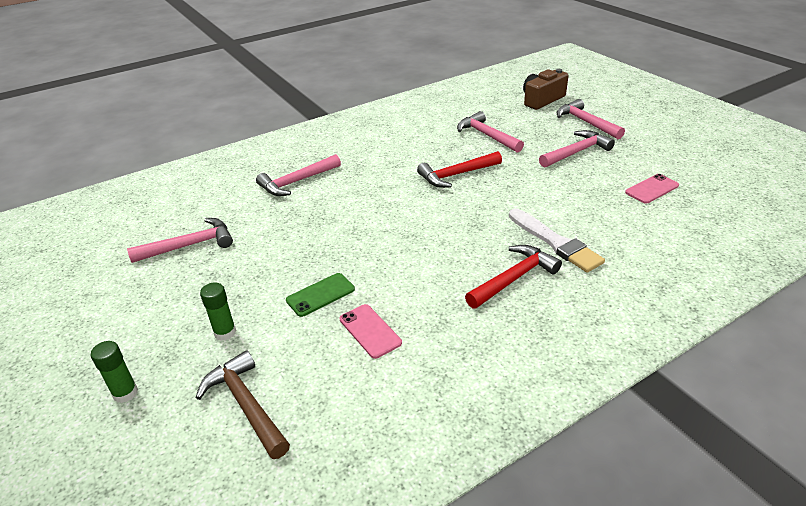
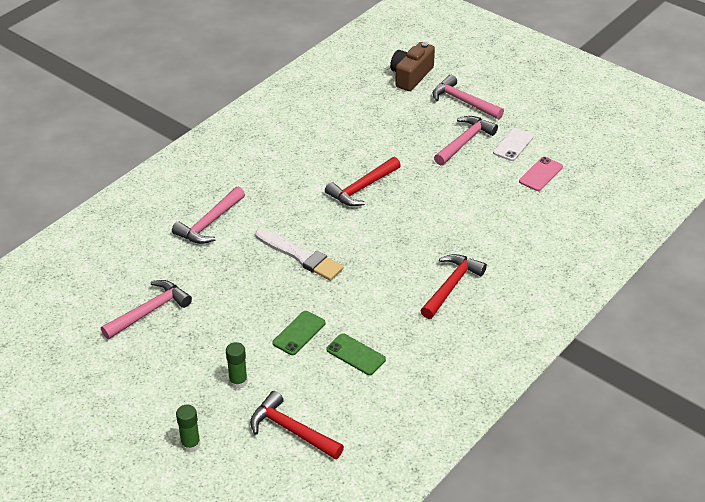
camera: 20 degrees left, 5 degrees up
(246, 405) = (291, 430): brown hammer -> red hammer
(370, 331) = (356, 354): pink phone -> green phone
(486, 135) = (372, 134): pink hammer -> none
(555, 242) = (474, 245): white brush -> white brush (301, 256)
(627, 161) = (513, 145): none -> white phone

